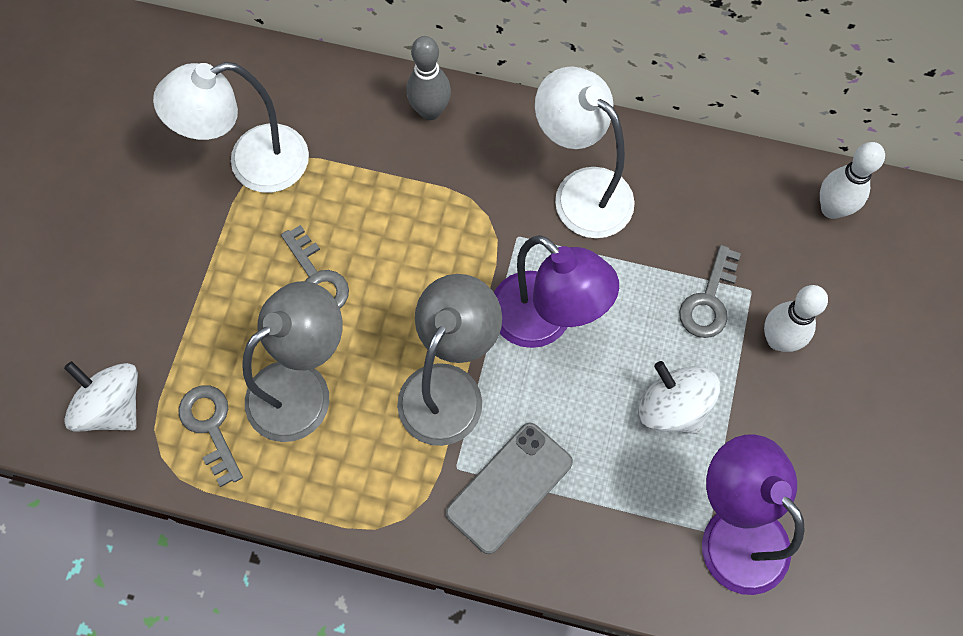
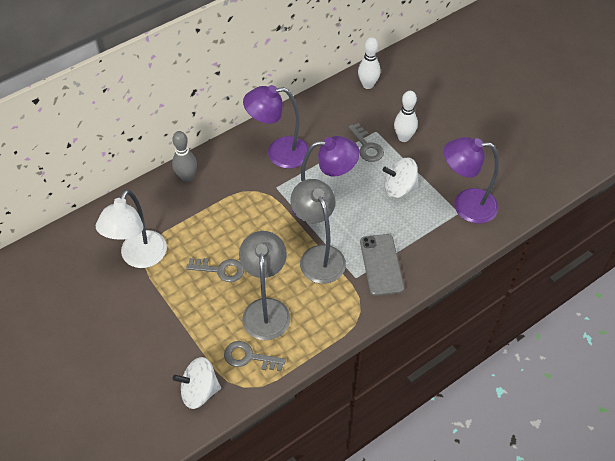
camera: 50 degrees left, 15 degrees down
(581, 191) = (279, 153): white lamp -> purple lamp

